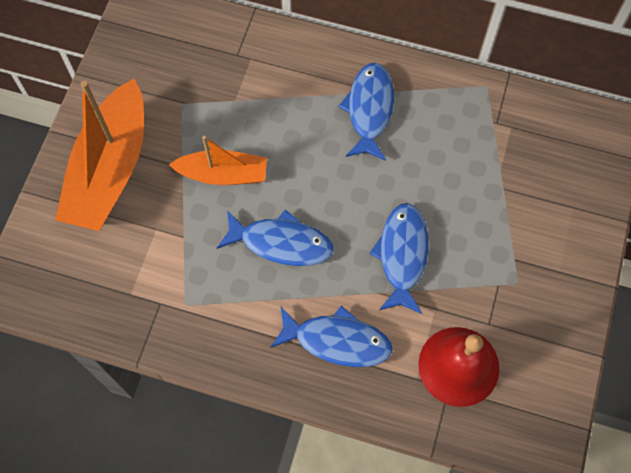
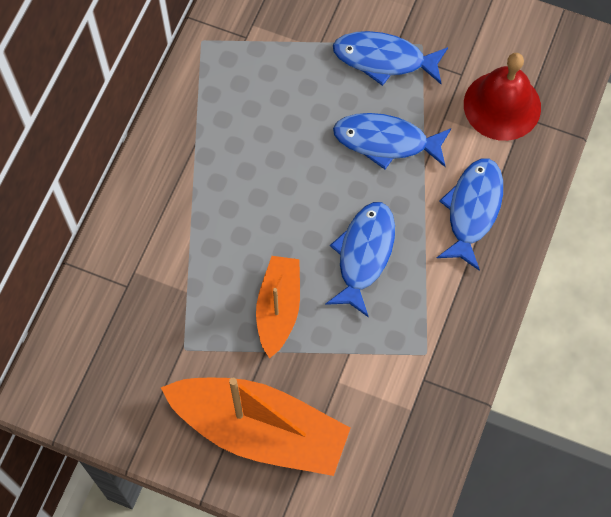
camera: 85 degrees left, 0 degrees up
(369, 110) = (216, 155): blue fish -> blue fish (384, 59)

